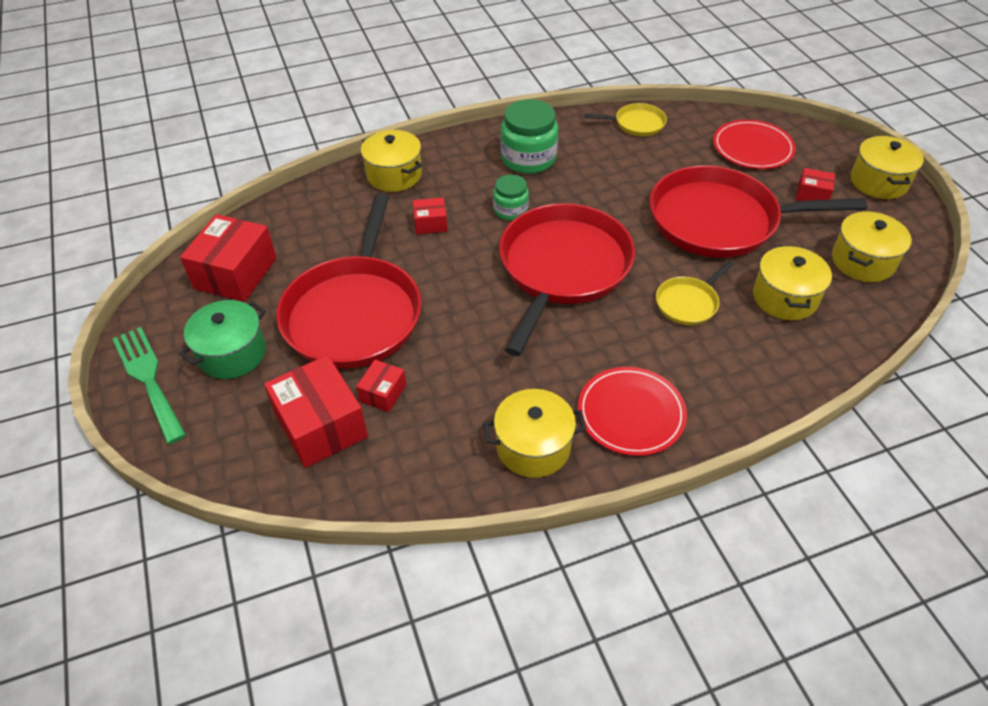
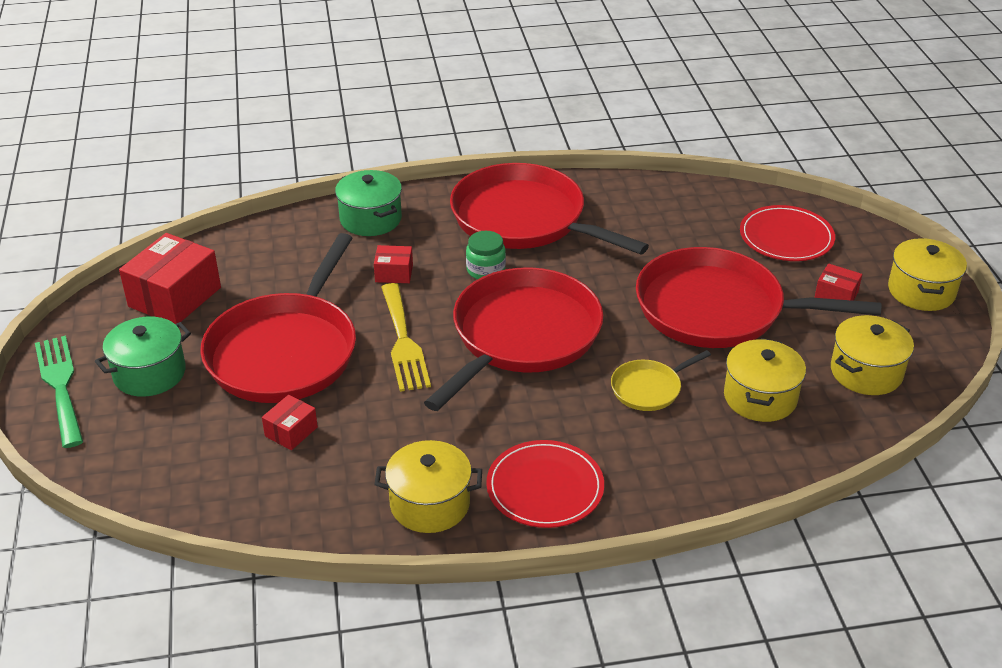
camera: 10 degrees right, 10 degrees down
(321, 425) = (219, 453): red box -> none
(394, 175) = (370, 219): yellow pot -> green pot
(459, 288) = (403, 342): none -> yellow fork
(528, 158) = (524, 219): green jar -> red pan
(637, 124) = (660, 196): yellow pan -> none

